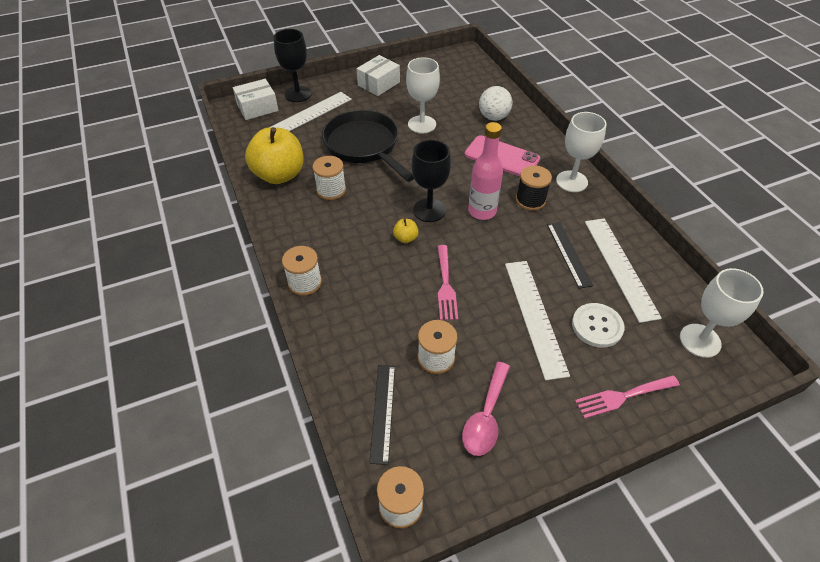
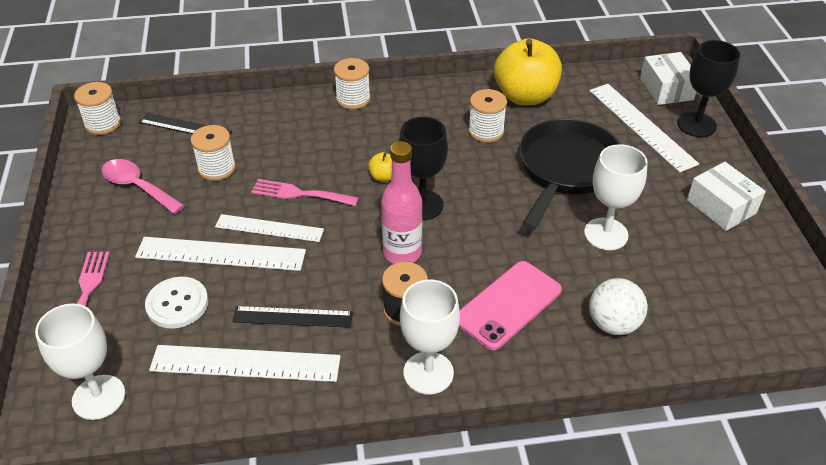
camera: 105 degrees right, 5 degrees down
(364, 146) = (566, 169): black pan -> black pan turned 45 degrees counterclockwise
(492, 293) = (269, 228): none -> white ruler

